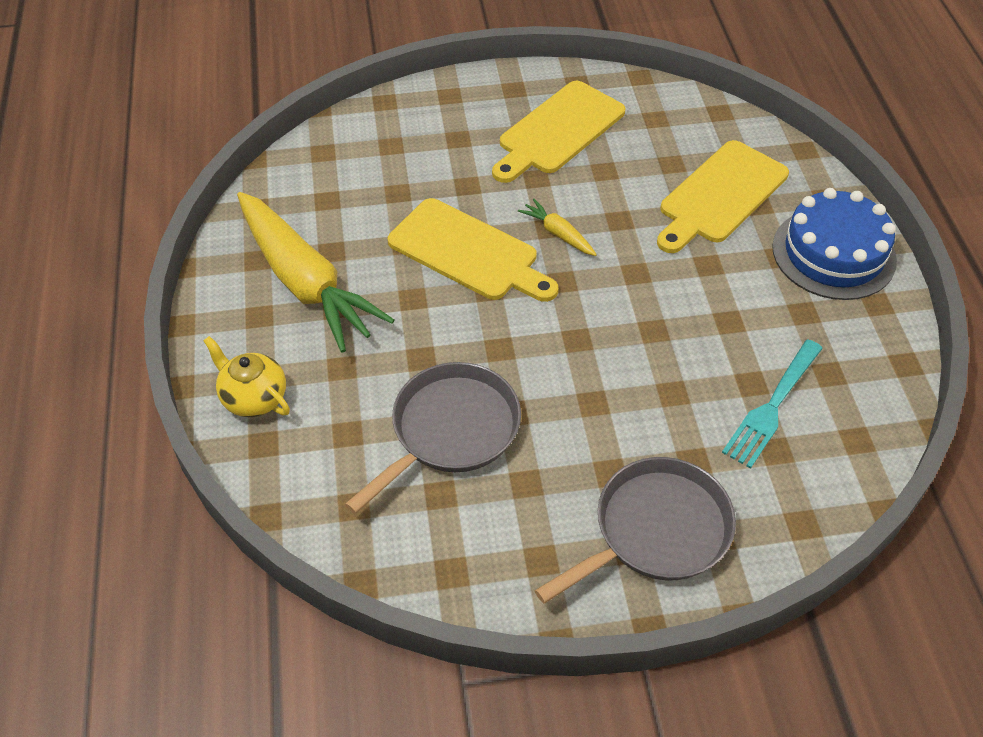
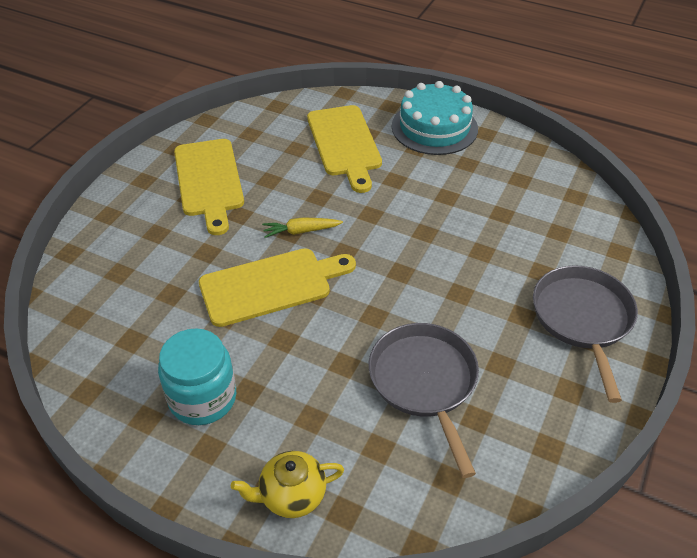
camera: 55 degrees left, 5 degrees down
(305, 282) = (202, 398): yellow carrot -> turquoise jar
(772, 405) = (525, 215): turquoise fork -> none
(833, 253) = (434, 127): blue cake -> turquoise cake

